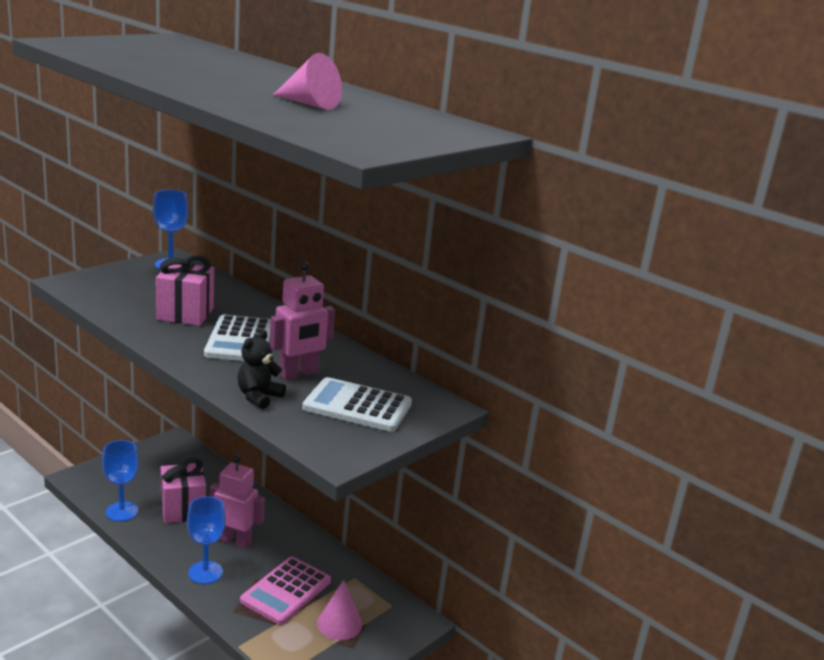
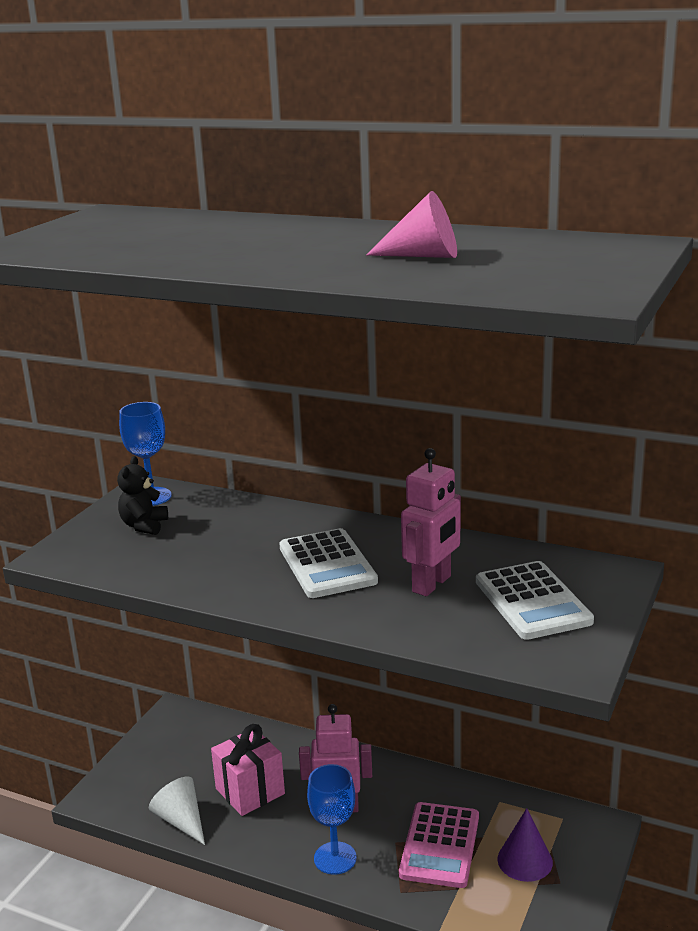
camera: 15 degrees left, 0 degrees up
(122, 511) = (181, 820): blue goblet -> white cone
(185, 314) = (232, 552): pink gift -> none
(258, 397) = (420, 627): black teddy bear -> black teddy bear (144, 526)
(339, 623) = (525, 860): pink cone -> purple cone
(357, 406) = (532, 601): white calculator -> white calculator turned 105 degrees counterclockwise

